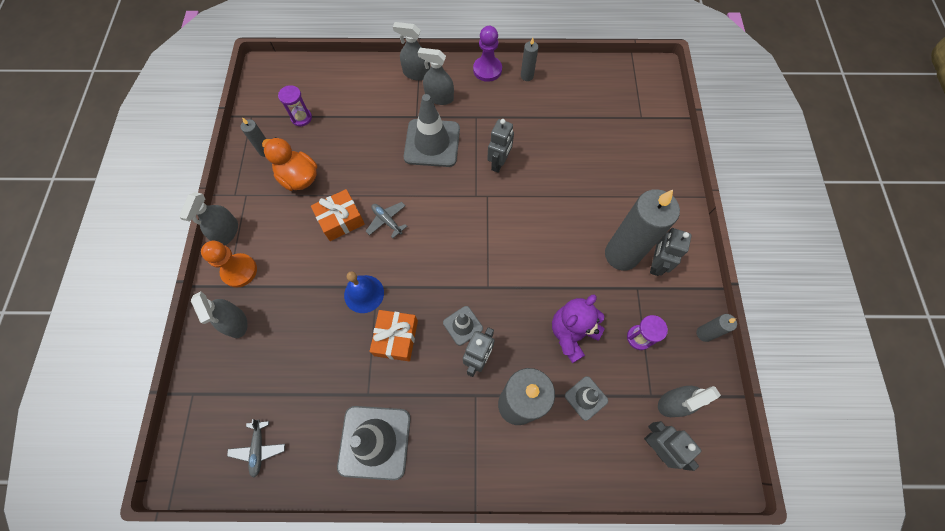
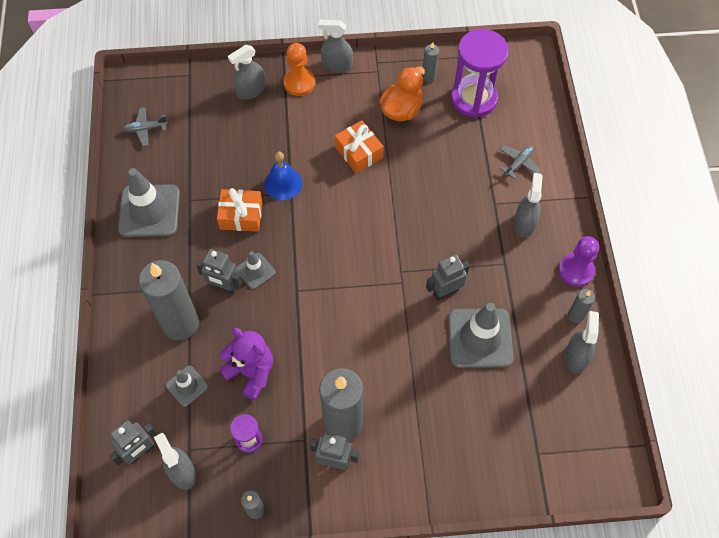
camera: 85 degrees right, 5 degrees down
(301, 118) = (473, 99): purple hourglass -> purple hourglass, size x2.10
(387, 221) = (361, 192): grey plane -> grey plane (518, 163)
(416, 73) = (554, 197): grey spray bottle -> grey spray bottle (576, 357)
(432, 143) = (461, 222): grey traffic cone -> grey traffic cone (480, 338)
(499, 163) = (445, 292): grey robot -> grey robot turned 135 degrees clockwise

